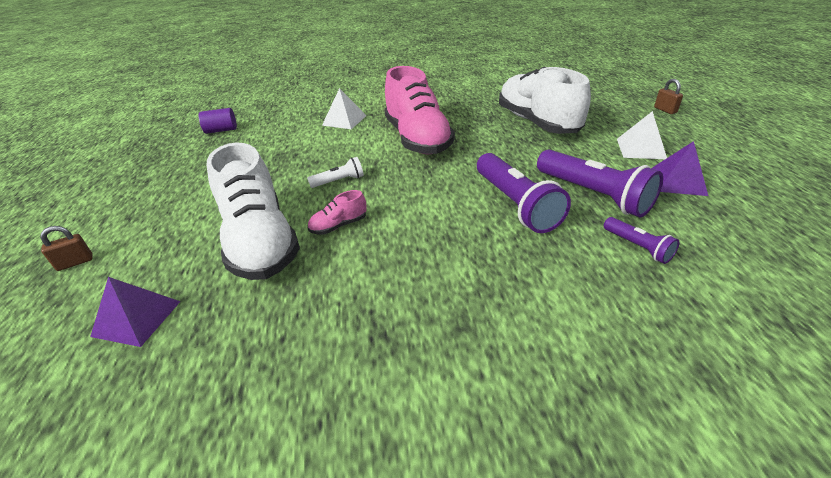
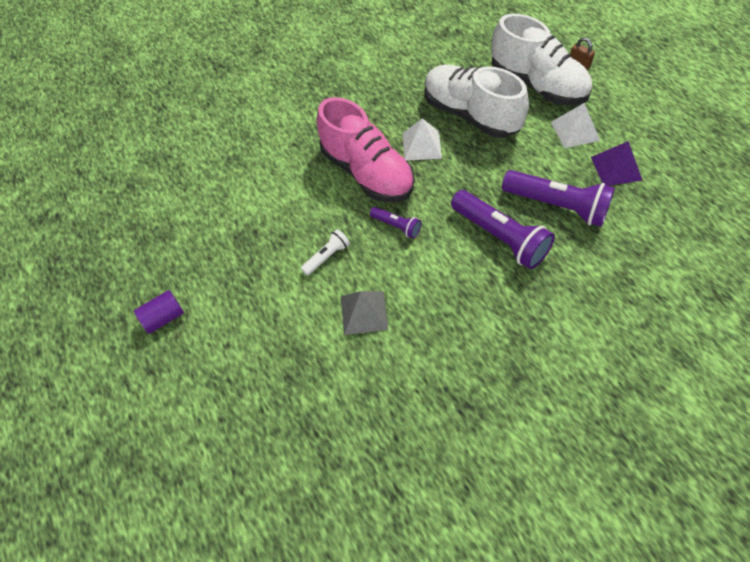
camera: 20 degrees left, 20 degrees up
(75, 263) = (150, 439): brown padlock -> none
(137, 318) = (264, 467): purple pyramid -> none
(221, 130) = (139, 218): purple cylinder -> purple cylinder (164, 318)
(260, 242) = (306, 354): white shoe -> white shoe (537, 85)
(339, 226) = (364, 312): pink shoe -> grey pyramid
(344, 120) = (270, 162): white pyramid -> white pyramid (421, 145)
(638, 247) = (608, 256): purple flashlight -> purple flashlight (396, 226)

